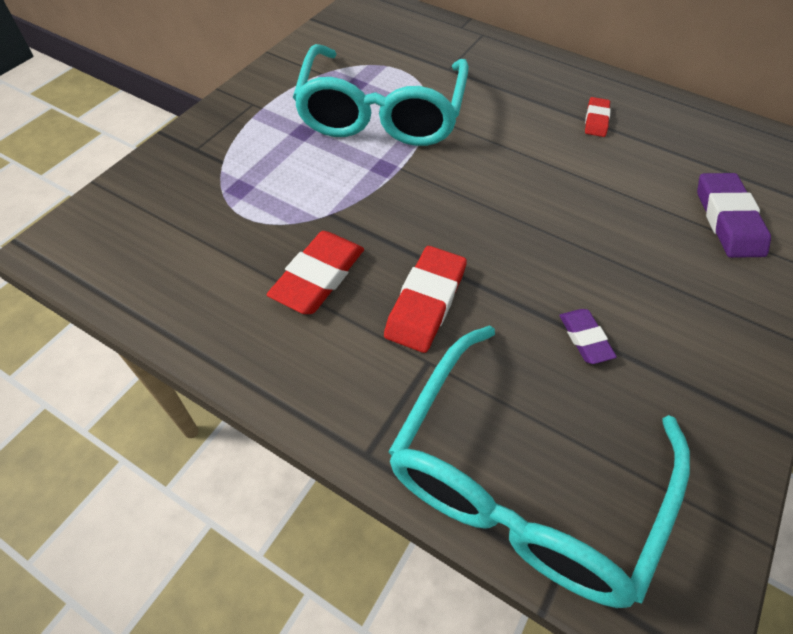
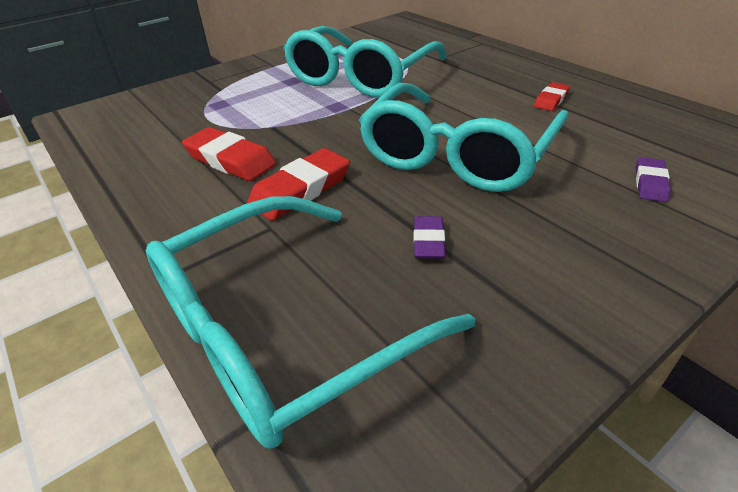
camera: 25 degrees right, 15 degrees down
(318, 277) = (230, 160): red eraser -> red eraser turned 75 degrees clockwise
(550, 218) = (457, 155): none -> turquoise glasses
(727, 220) = (650, 183): purple eraser -> purple eraser, size x0.58

